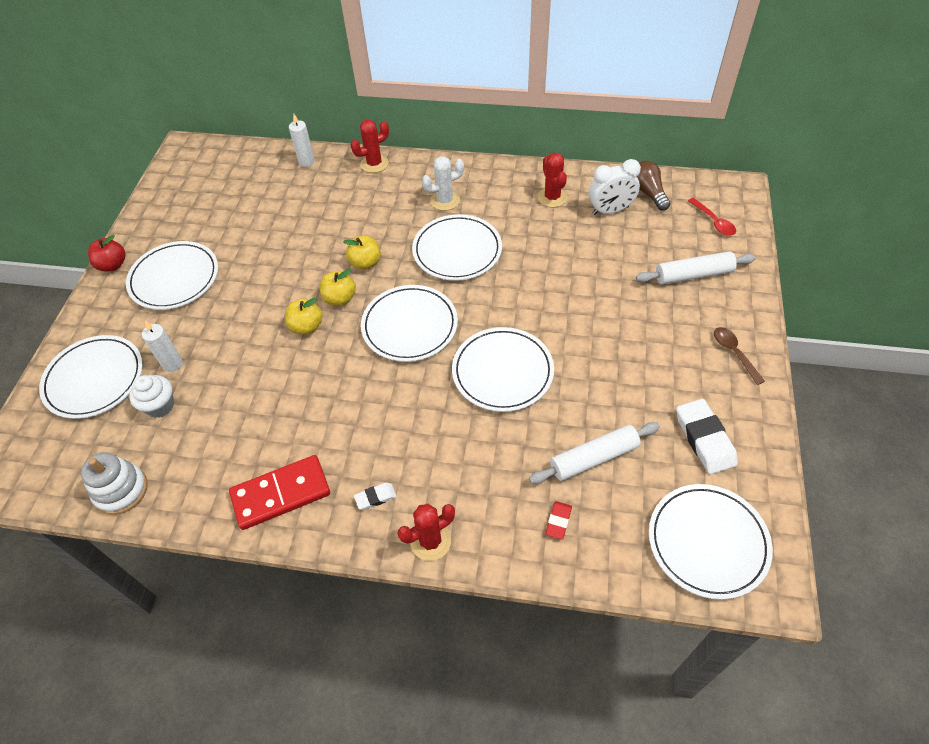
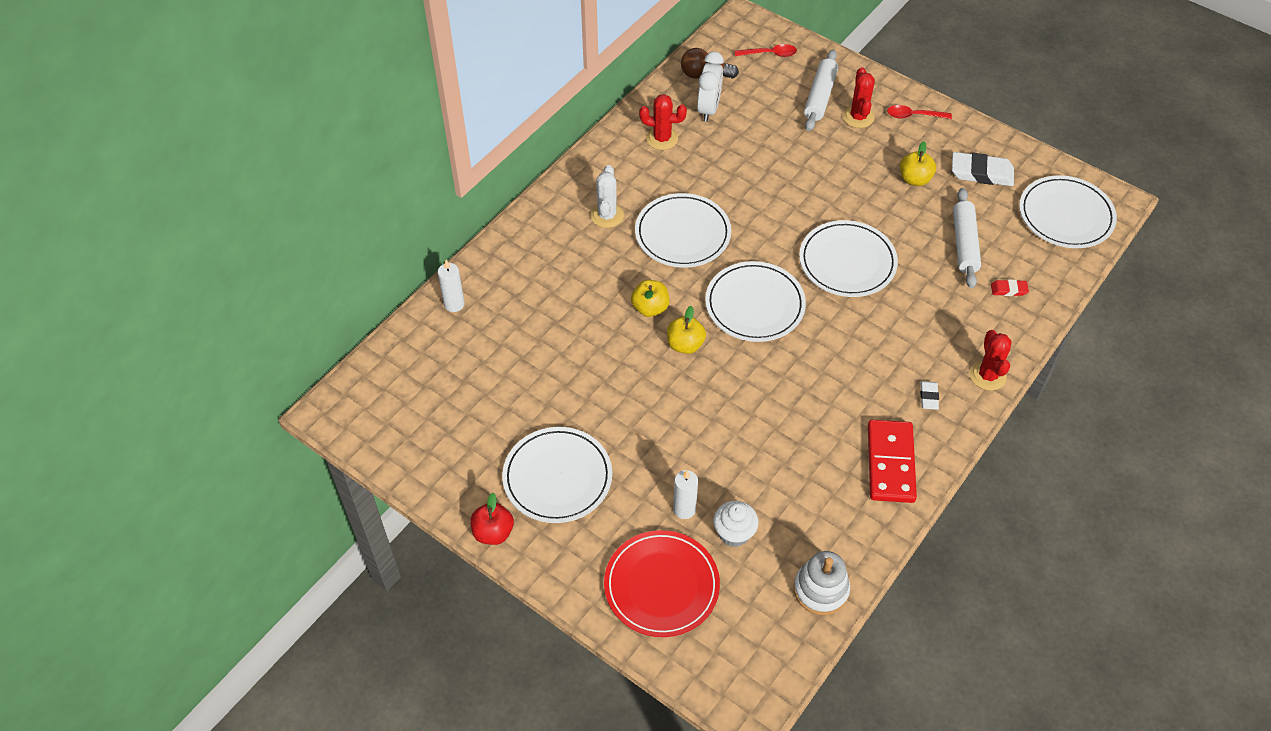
camera: 65 degrees left, 0 degrees up
(94, 379) = (661, 585): white plate -> red plate
(306, 326) = (705, 383): yellow apple -> yellow apple (914, 179)
(374, 164) = (506, 248): red cactus -> red cactus (858, 117)
(558, 521) = (1008, 290): red eraser -> red eraser turned 45 degrees counterclockwise
(734, 353) = (913, 116): brown spoon -> red spoon

